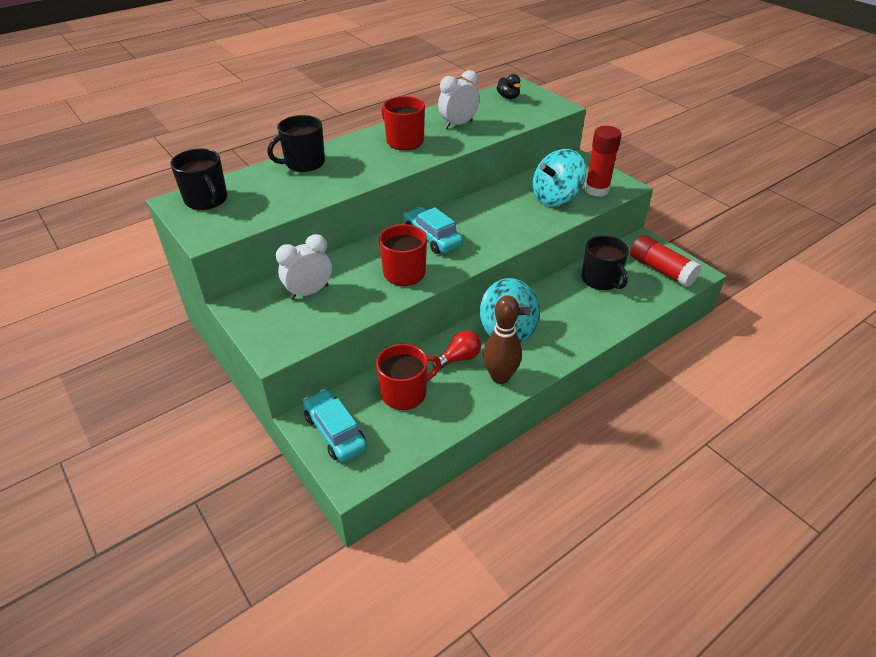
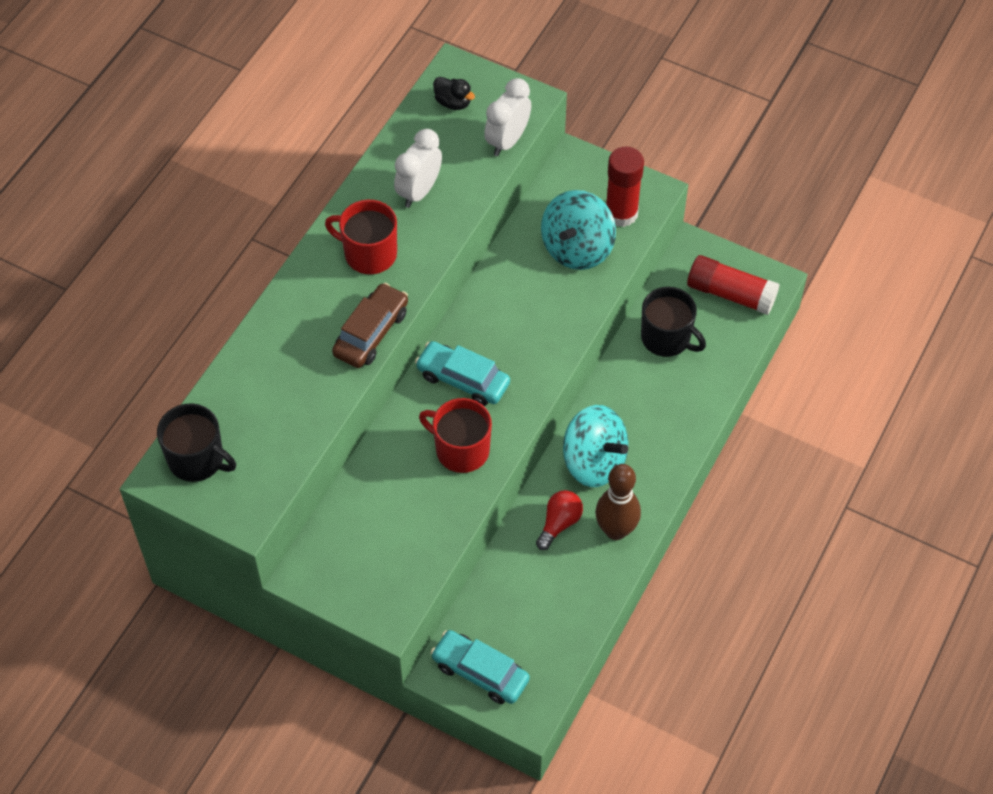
camera: 25 degrees left, 15 degrees up
(304, 163) = (268, 346): black mug -> none
(309, 292) = (371, 524): white clock -> white clock (507, 141)
(374, 174) = (371, 333): none -> brown car
(405, 393) = (525, 594): red mug -> none

